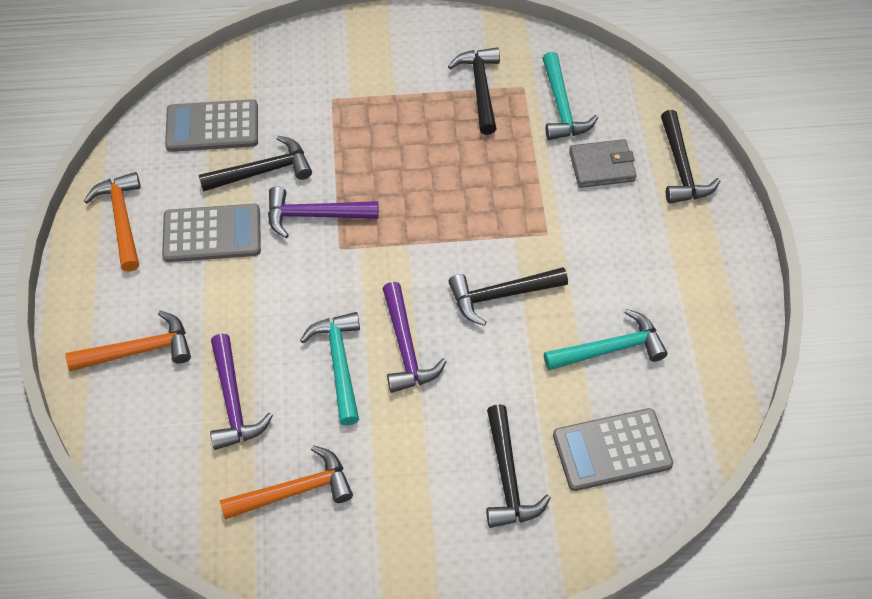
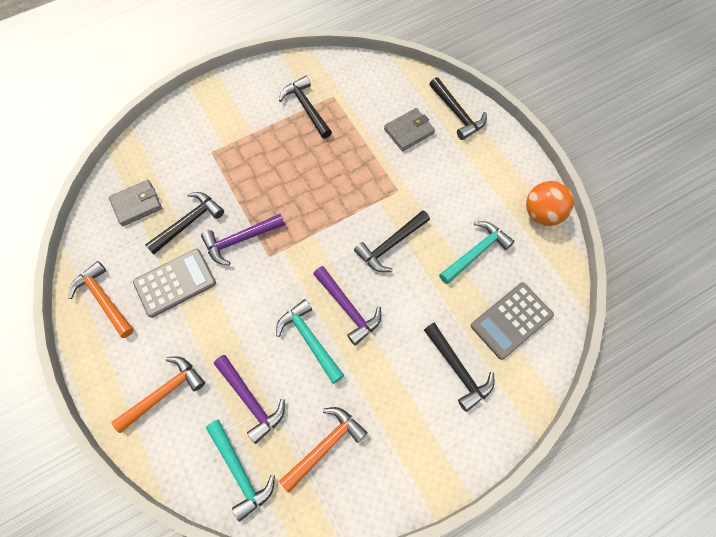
camera: 25 degrees left, 10 degrees up
(212, 127) = (137, 204): grey calculator -> grey wallet
(561, 107) = (364, 101): turquoise hammer -> turquoise hammer (240, 471)
(730, 337) = (542, 213): none -> orange ball

